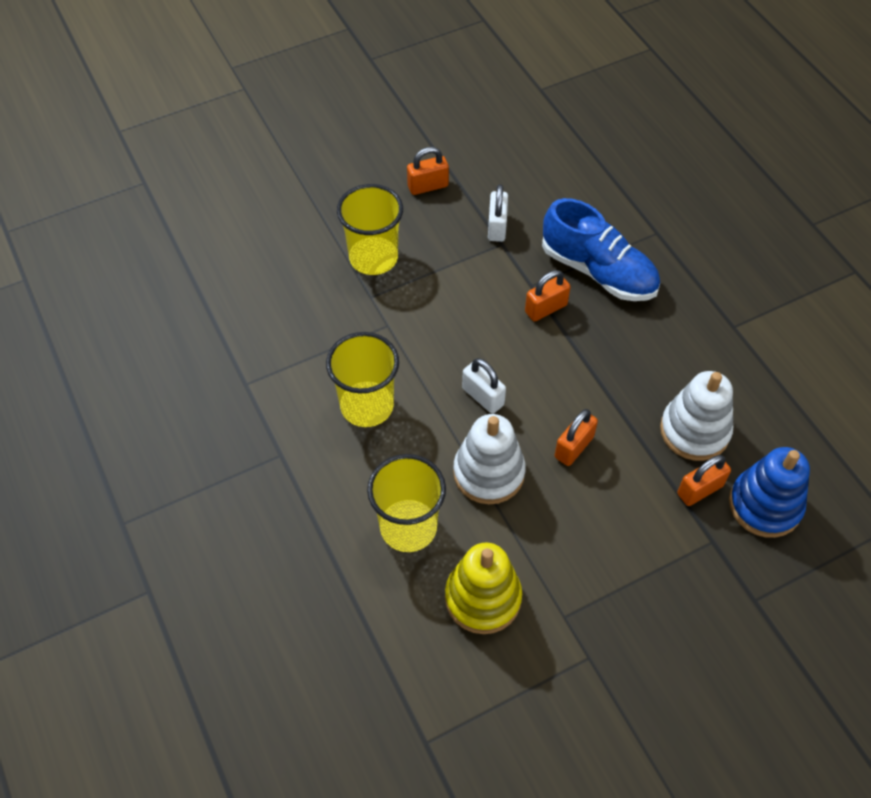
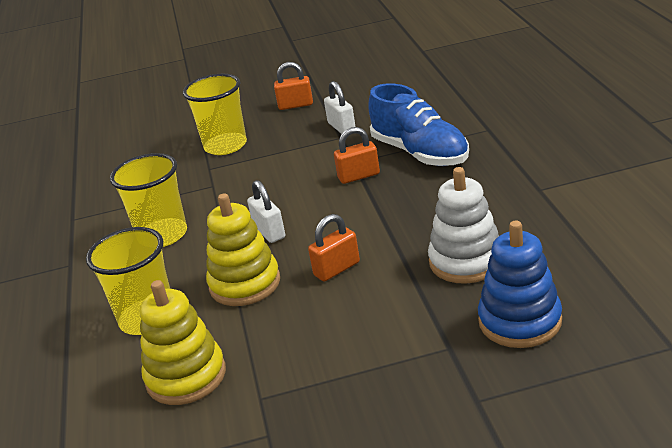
camera: 20 degrees right, 25 degrees down
(488, 473) = (245, 284): white stacking toy -> yellow stacking toy
(497, 227) = (341, 127): white padlock -> white padlock turned 45 degrees counterclockwise
(699, 490) = (452, 306): orange padlock -> none

